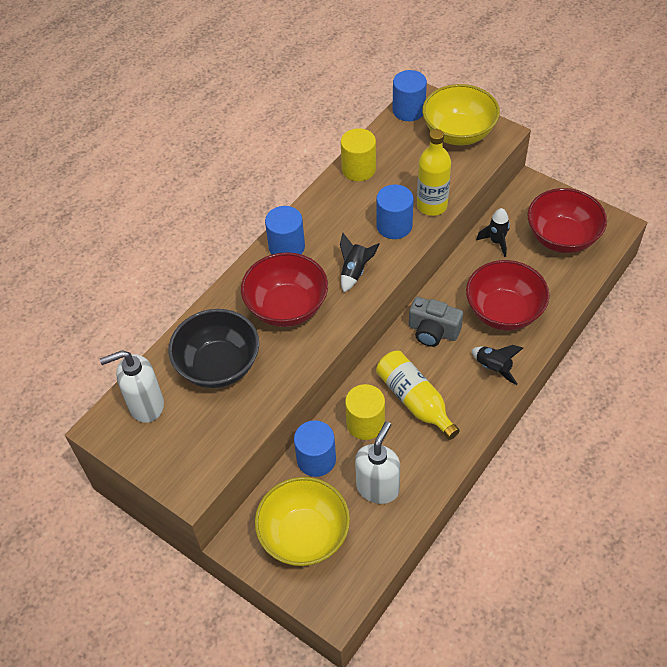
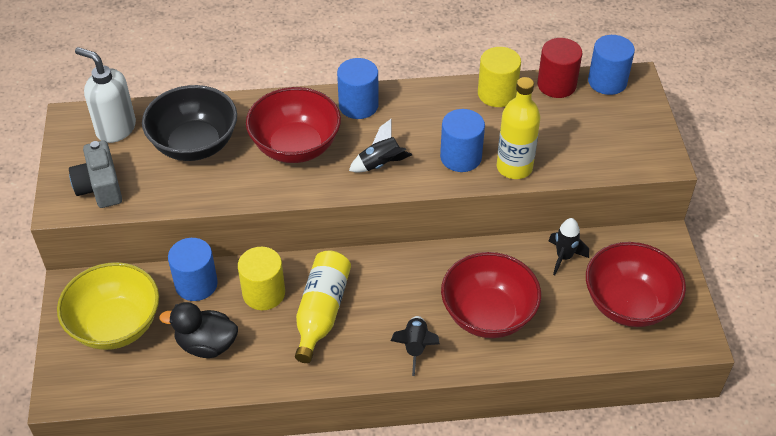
camera: 45 degrees right, 5 degrees down
(378, 487) = (206, 345): white soap dispenser -> black duck
(384, 135) = (556, 85): none -> red cylinder
(433, 331) = (409, 277): grey camera -> grey camera (100, 187)
(458, 133) = (623, 131): yellow bowl -> none

